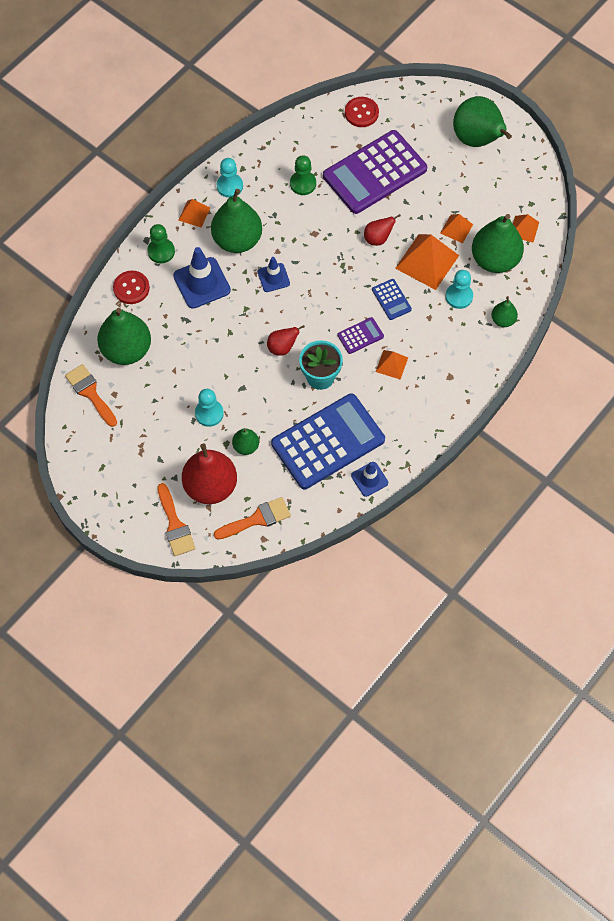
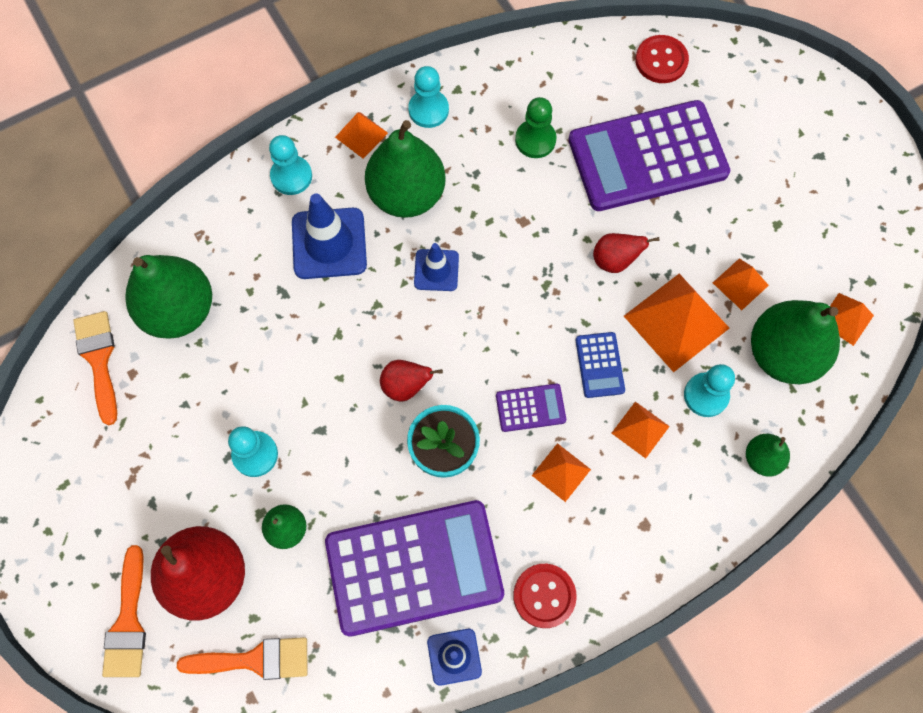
camera: 20 degrees right, 5 degrees up
(131, 288) = (226, 217): red button -> red button (544, 596)
(161, 251) = (291, 176): green pawn -> turquoise pawn
(328, 442) = (414, 568): blue calculator -> purple calculator
(428, 327) = (640, 429): none -> orange pyramid
(477, 140) = (821, 154): green pear -> none

